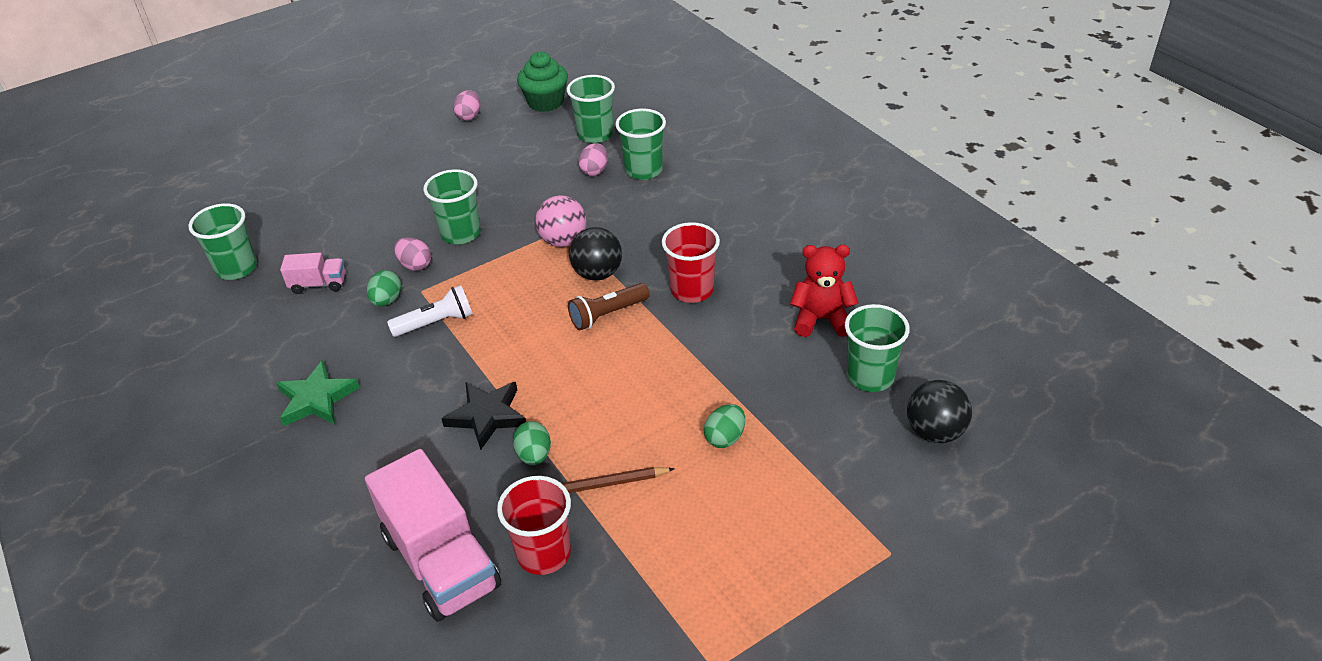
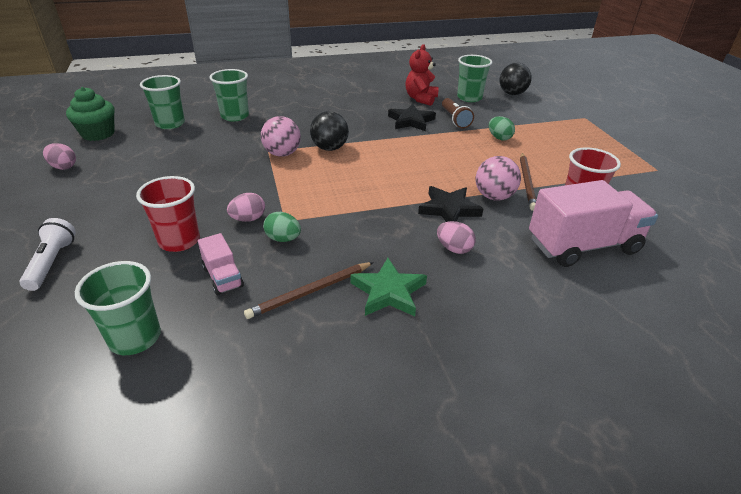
camera: 75 degrees left, 5 degrees down
(307, 345) = (310, 292): none -> brown pencil
(318, 284) = (223, 277): pink truck -> pink truck turned 135 degrees clockwise
(436, 323) = (332, 218): white flashlight -> white flashlight (52, 263)
(461, 233) = (228, 192): green cup -> none
(534, 455) = (494, 197): green egg -> pink ball
(594, 171) = (214, 131): pink egg -> pink egg (454, 249)
(607, 314) = (373, 152): brown flashlight -> brown flashlight (455, 119)
(692, 290) = (371, 124): red cup -> red cup (179, 241)
(727, 327) = (411, 121): none -> black star

